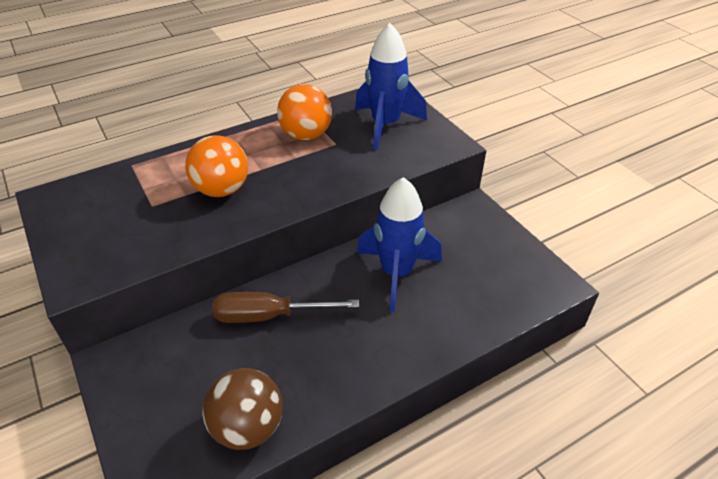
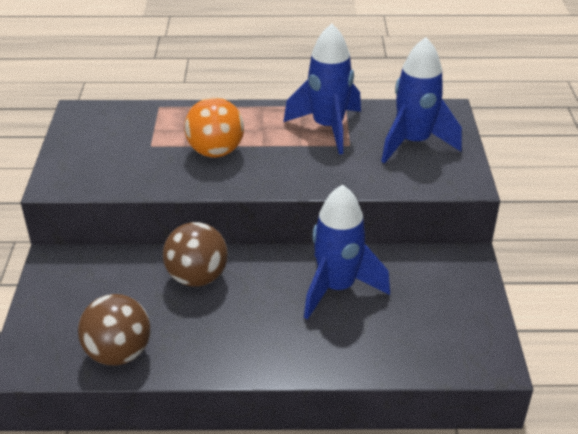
camera: 30 degrees right, 5 degrees down
(269, 316) = (197, 277): brown screwdriver -> brown ball
(306, 135) = (328, 128): orange ball -> blue rocket

